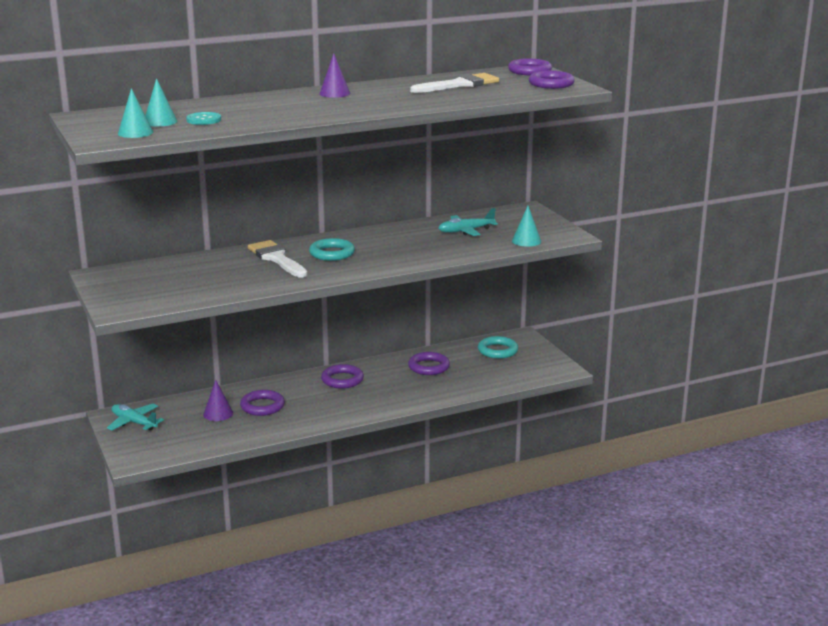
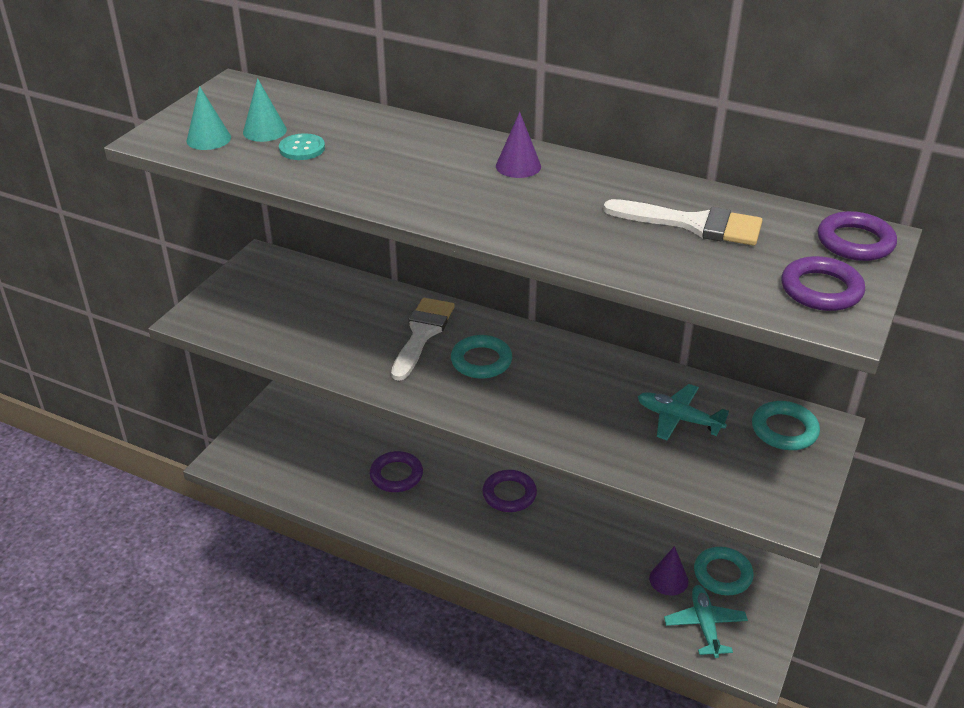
camera: 50 degrees right, 15 degrees up
(134, 422) = (284, 416): turquoise plane -> turquoise plane (704, 625)
(218, 413) = (352, 456): purple cone -> purple cone (668, 579)
(428, 367) = (614, 541): purple ring -> none
(514, 216) = (784, 430): none -> turquoise ring
(526, 241) = (718, 487): turquoise cone -> none

